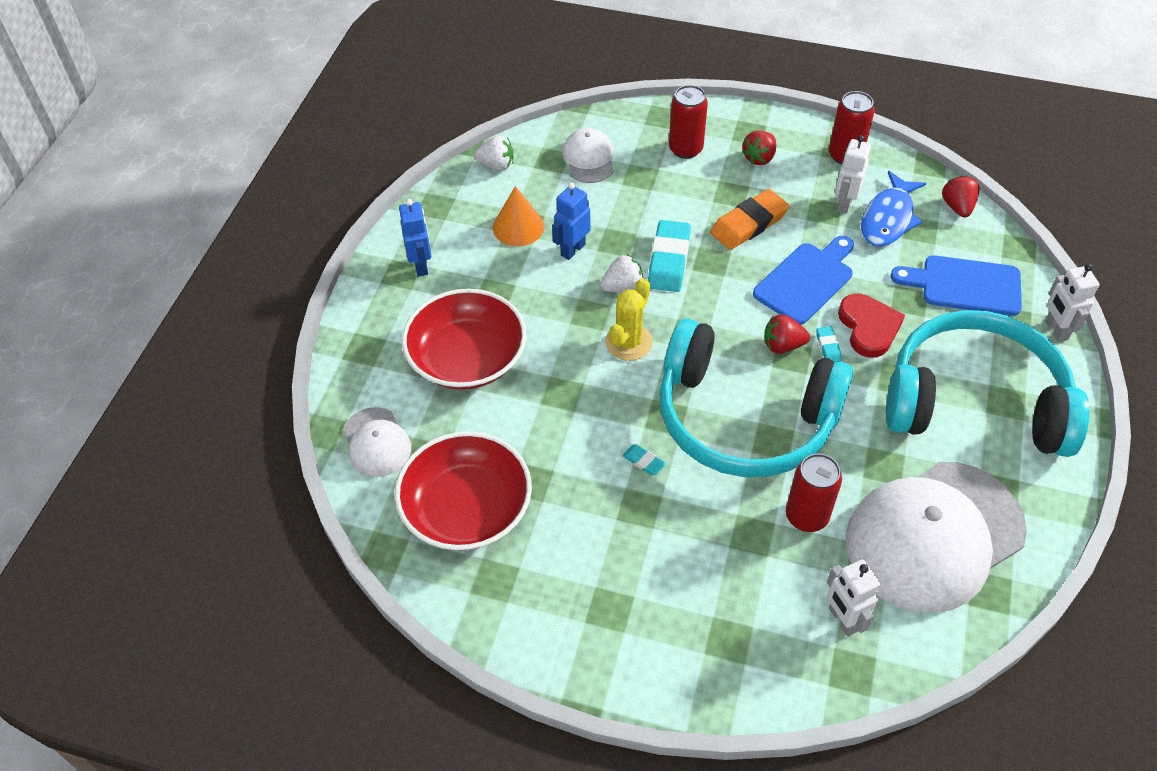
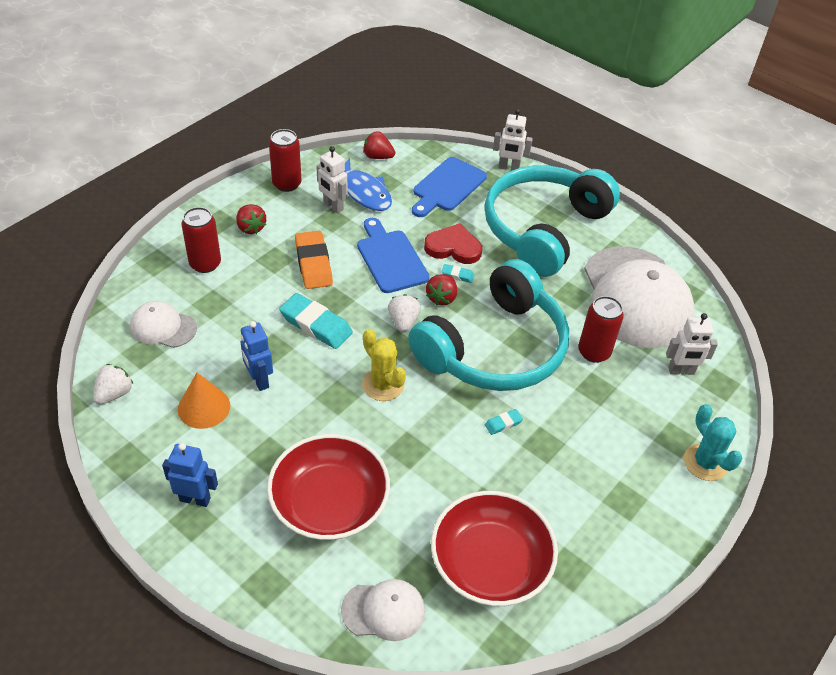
camera: 70 degrees left, 5 degrees down
(622, 287) = (323, 364): white strawberry -> white strawberry (403, 322)
(712, 682) = (705, 462): none -> turquoise cactus

